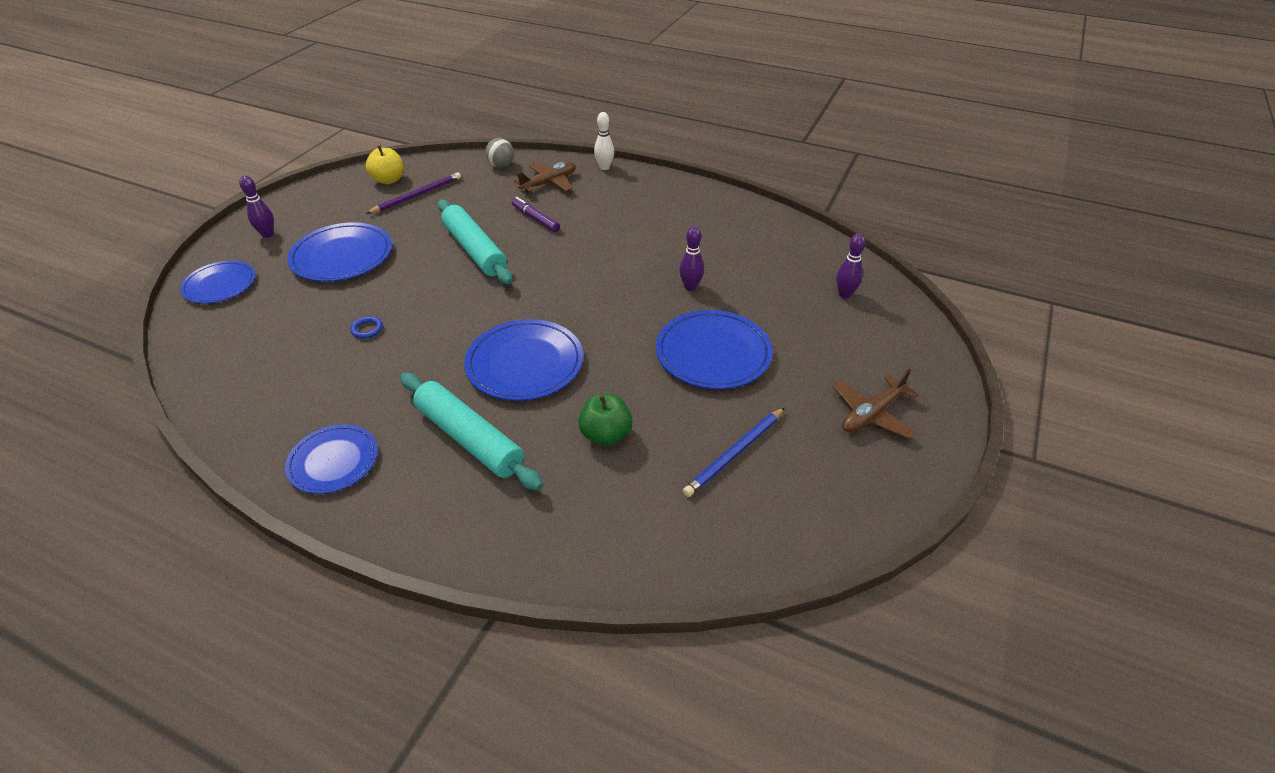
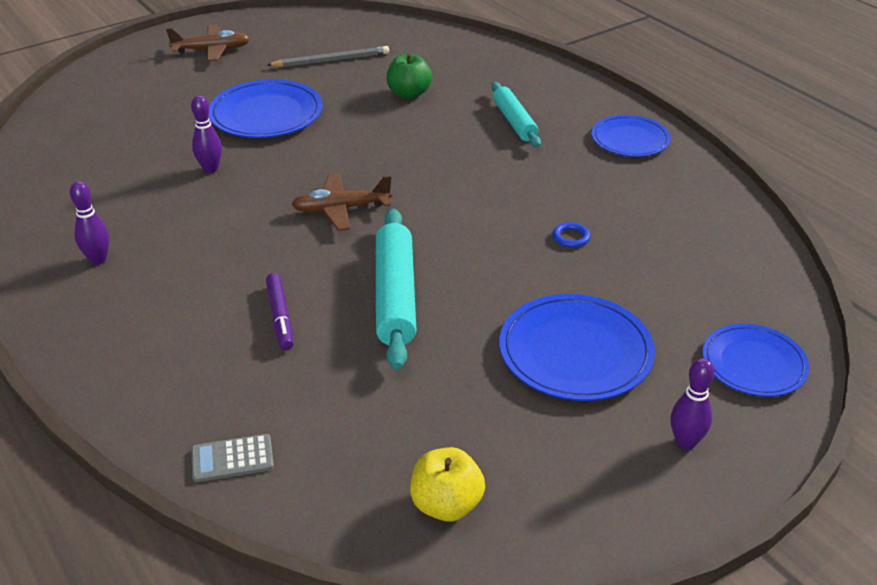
camera: 150 degrees left, 5 degrees down
(417, 195) = (416, 438): purple pencil -> none
(469, 438) = (514, 122): turquoise rolling pin -> turquoise rolling pin, size x0.66
(501, 165) = (232, 458): grey ball -> grey calculator
(525, 363) = (432, 156): blue plate -> none
(549, 183) = (198, 380): brown plane -> brown plane (341, 209)
(604, 167) = (85, 380): white bowling pin -> none
(735, 454) = (331, 60): blue pencil -> grey pencil
(844, 294) = (90, 117): purple bowling pin -> purple bowling pin (98, 259)

